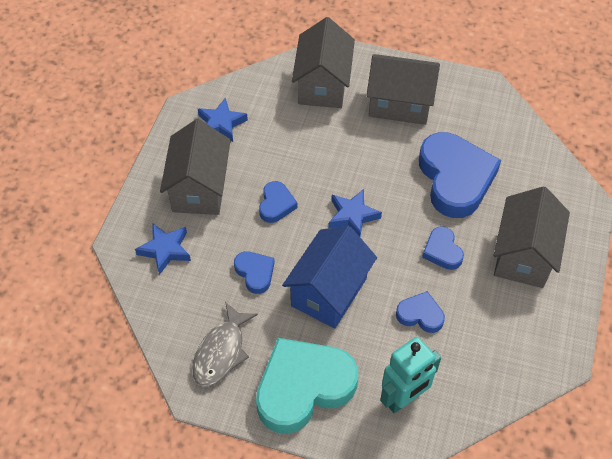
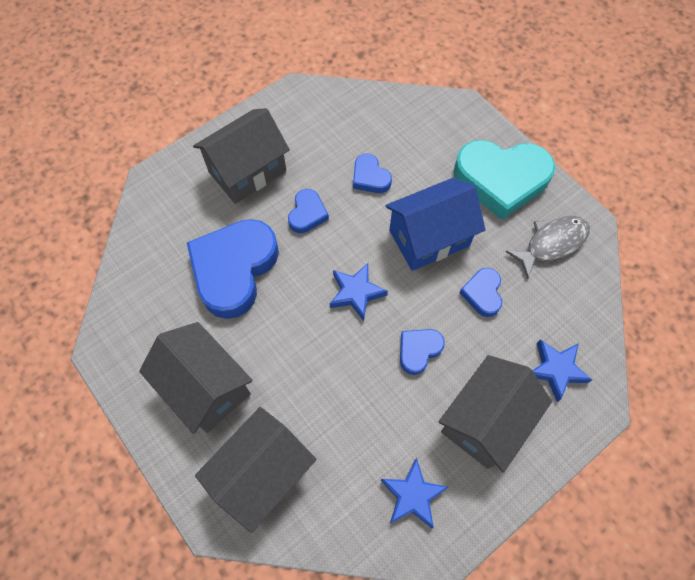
camera: 145 degrees left, 10 degrees up
(403, 399) = (431, 131): turquoise robot -> none

